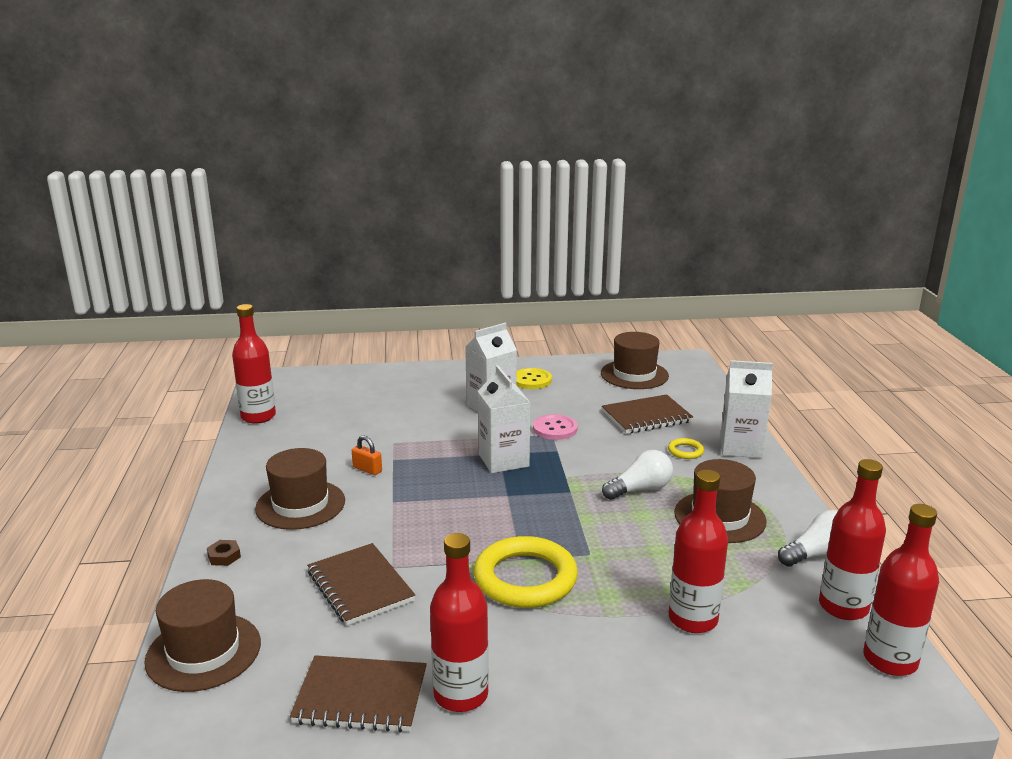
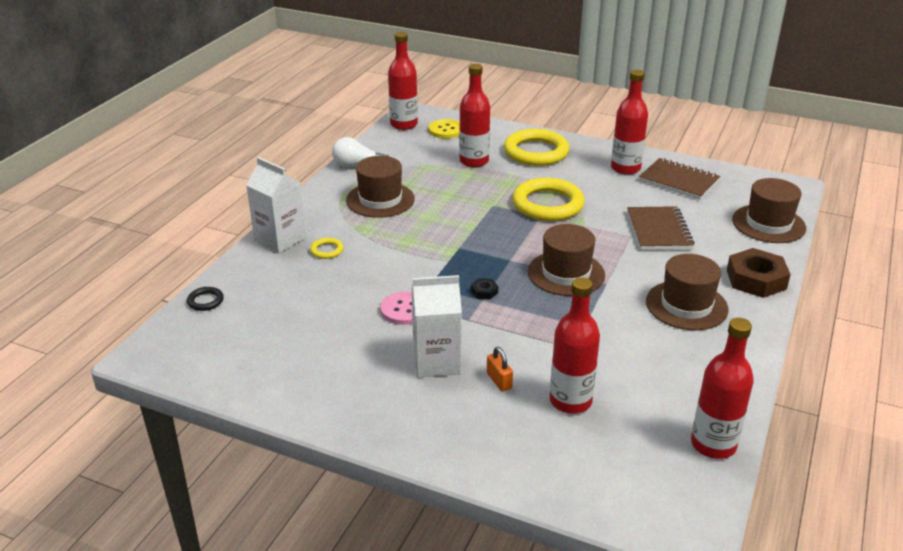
camera: 150 degrees left, 10 degrees up
(224, 556) = (756, 279): brown nut -> brown nut, size x2.26
(367, 469) = (613, 323): orange padlock -> orange padlock (499, 381)
(503, 460) = (484, 292): white carton -> black nut
(531, 380) = (352, 388): yellow button -> yellow button (446, 130)
(627, 677) = (536, 152): none -> yellow ring
(634, 374) = (234, 354): brown hat -> brown hat (566, 273)
(640, 489) = (406, 233): white light bulb -> none
(646, 417) = (306, 294): brown notebook -> none
(709, 393) = (205, 301): none -> black ring
(843, 607) = (388, 144): red bottle -> red bottle (570, 401)

